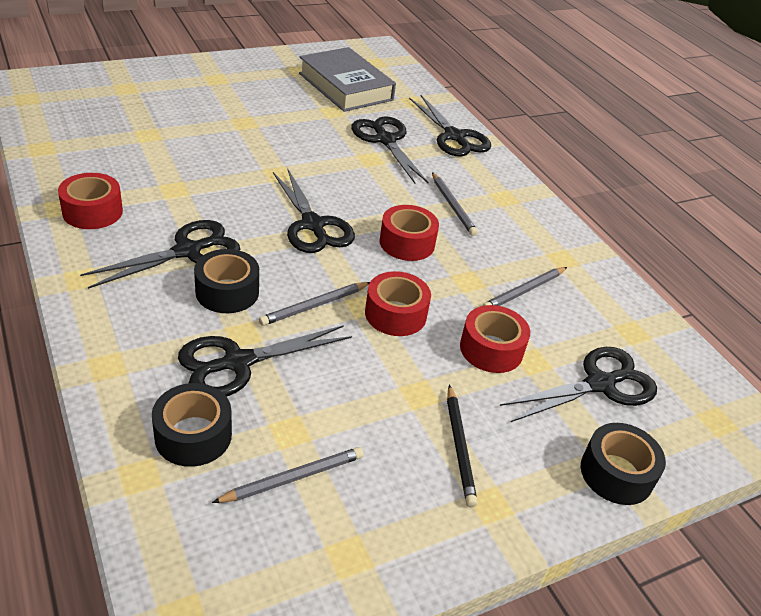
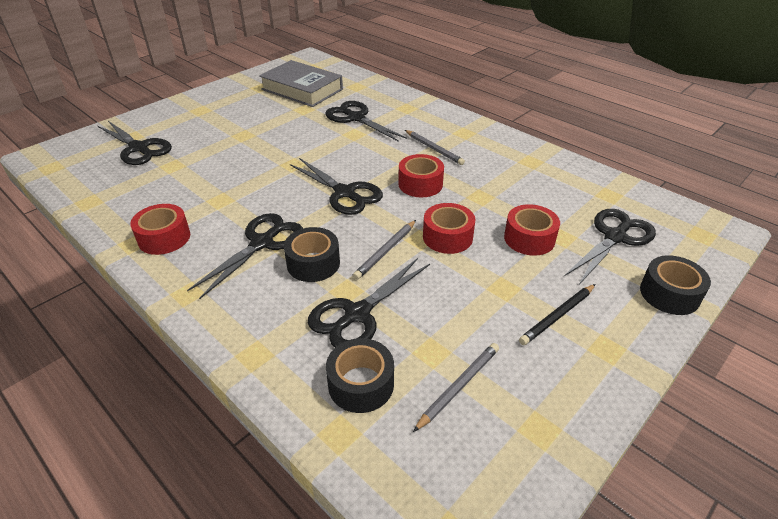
camera: 15 degrees left, 0 degrees up
(454, 137) = (402, 102): black scissors -> black scissors (138, 148)
(459, 447) = (557, 316): black pencil -> black pencil turned 75 degrees clockwise
(524, 291) = (522, 191): grey pencil -> none

